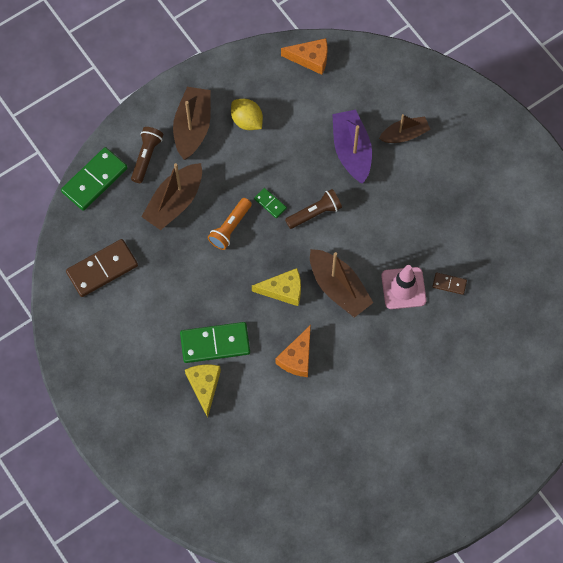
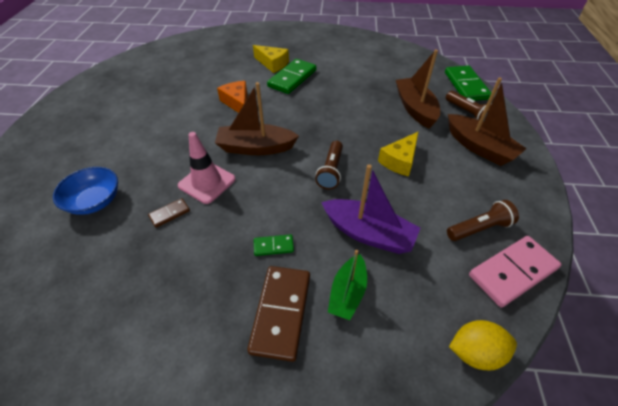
camera: 130 degrees right, 20 degrees down
(102, 269) = (393, 63): brown domino -> brown domino (281, 312)
(230, 228) = (367, 122): orange flashlight -> none
(247, 121) = (462, 181): yellow lemon -> yellow lemon (475, 352)
(270, 203) = (366, 152): green domino -> green domino (273, 246)
(283, 290) = (289, 121): yellow cheese -> yellow cheese (399, 161)
(288, 90) = (479, 228): none -> brown flashlight
(310, 59) = (512, 272): orange cheese -> pink domino
(404, 134) = (347, 293): brown boat -> green boat
(487, 345) = (95, 201): none -> blue bowl

